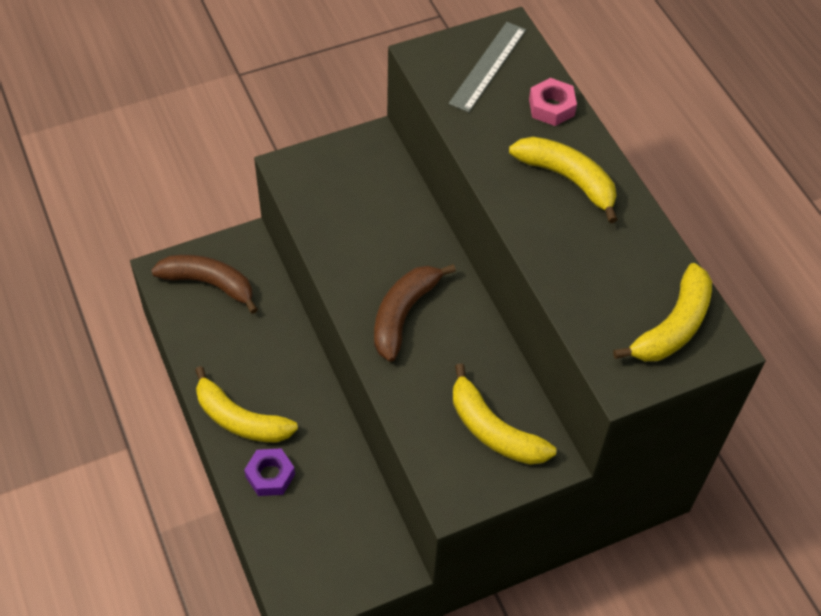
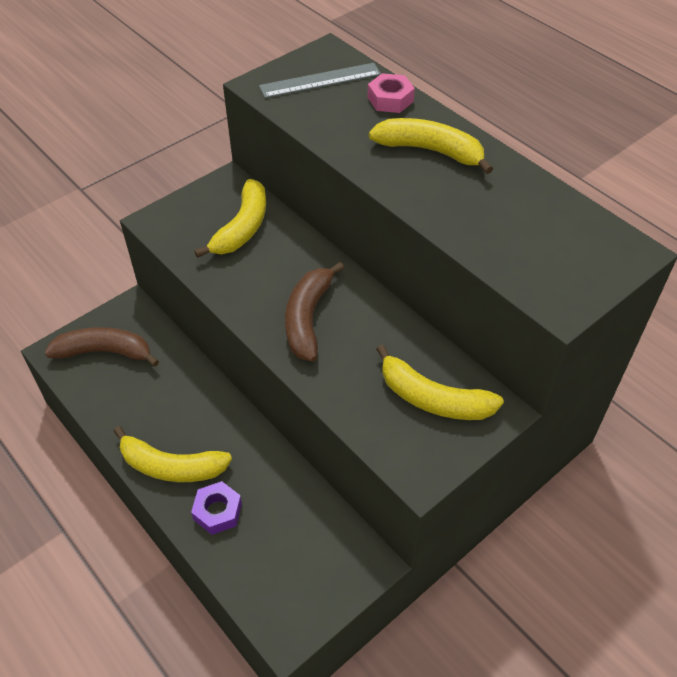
camera: 15 degrees left, 5 degrees down
(488, 66) = (320, 80): grey ruler -> grey ruler turned 60 degrees clockwise
(673, 326) = (582, 247): yellow banana -> yellow banana (242, 228)

